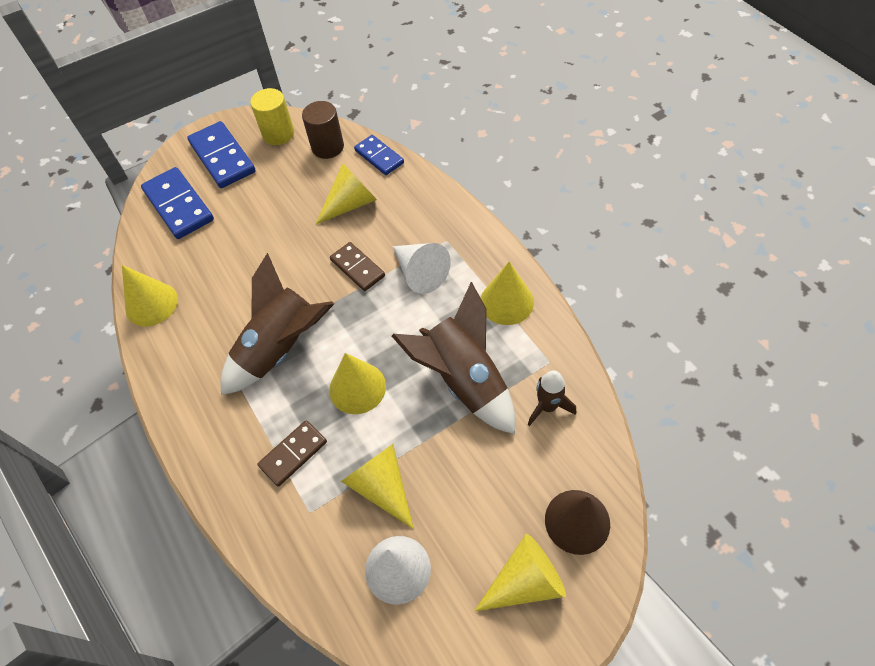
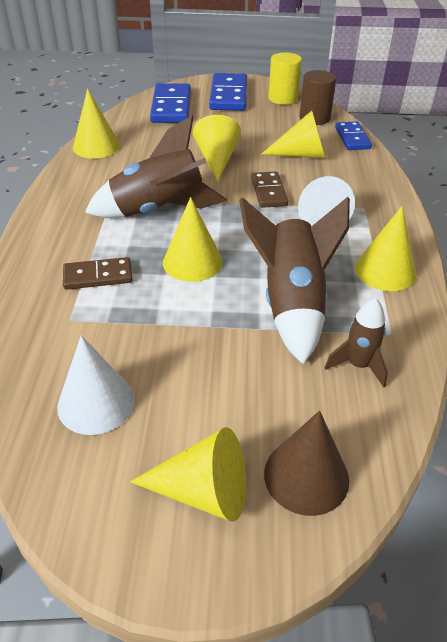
camera: 30 degrees right, 15 degrees down
(381, 486) = (144, 336): yellow cone -> yellow cone (217, 160)

